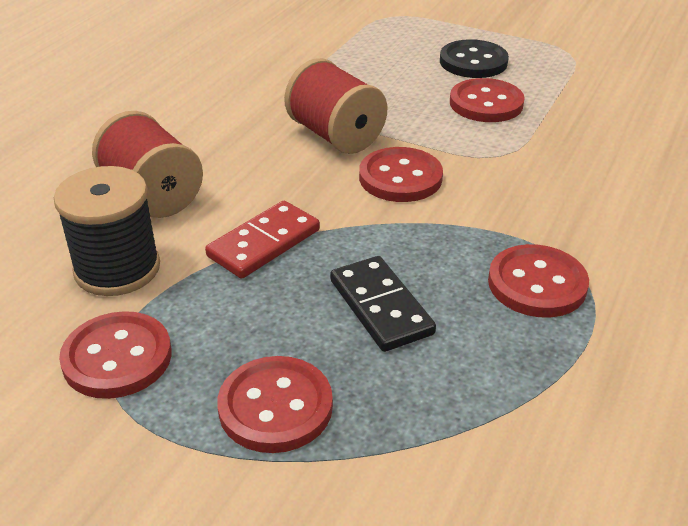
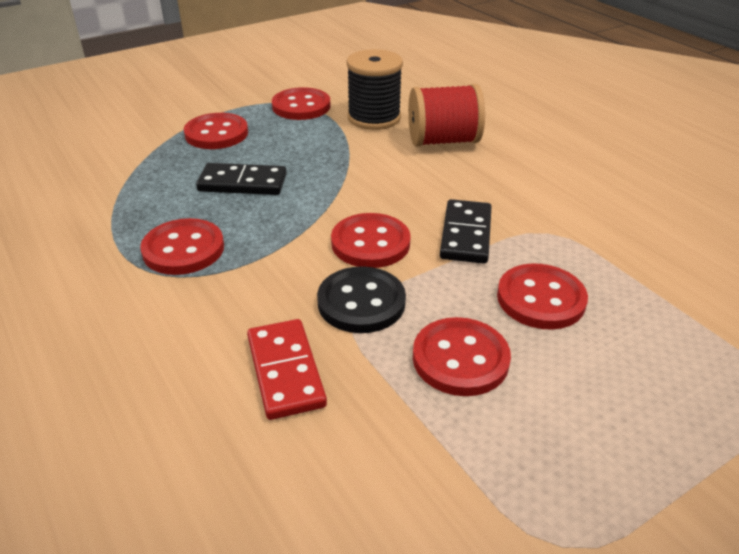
camera: 120 degrees right, 0 degrees up
(264, 243) = (349, 164): red domino -> red domino (286, 371)
(335, 136) = (466, 234): red spool -> black domino
(387, 89) = (540, 299): none -> red button
(473, 62) = (579, 405): black button -> black button (361, 302)

